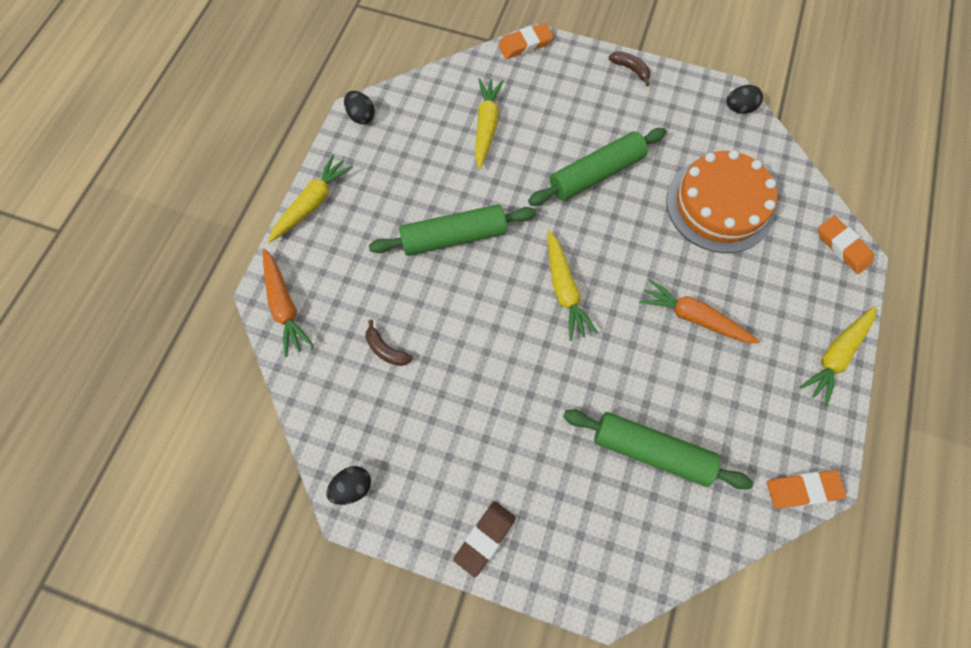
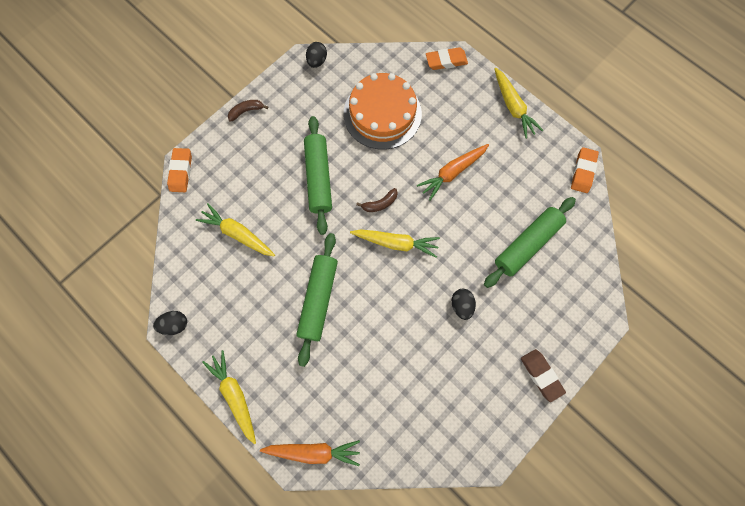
camera: 65 degrees left, 5 degrees up
(352, 487) = (473, 451): black egg -> black egg (461, 305)
(386, 350) = (384, 387): brown banana -> brown banana (380, 204)

